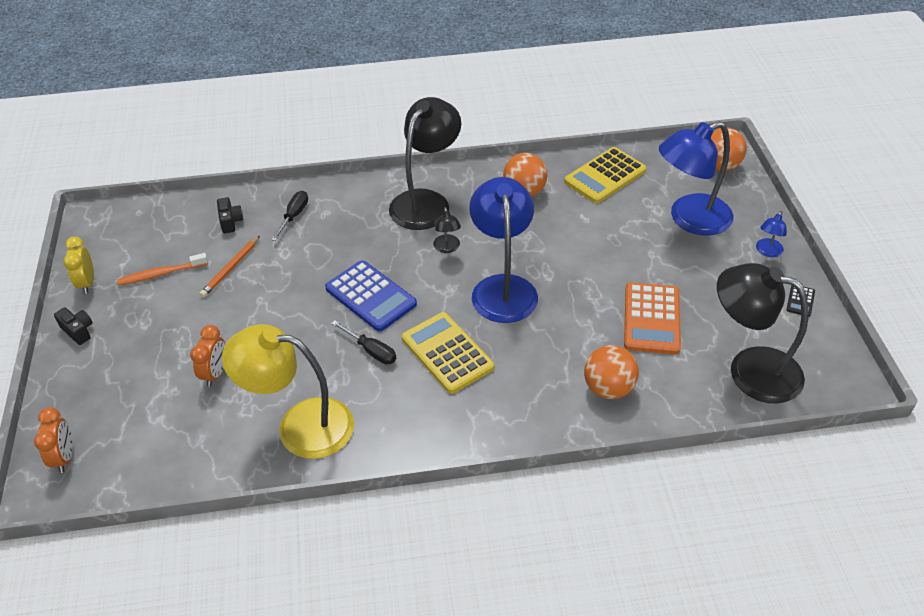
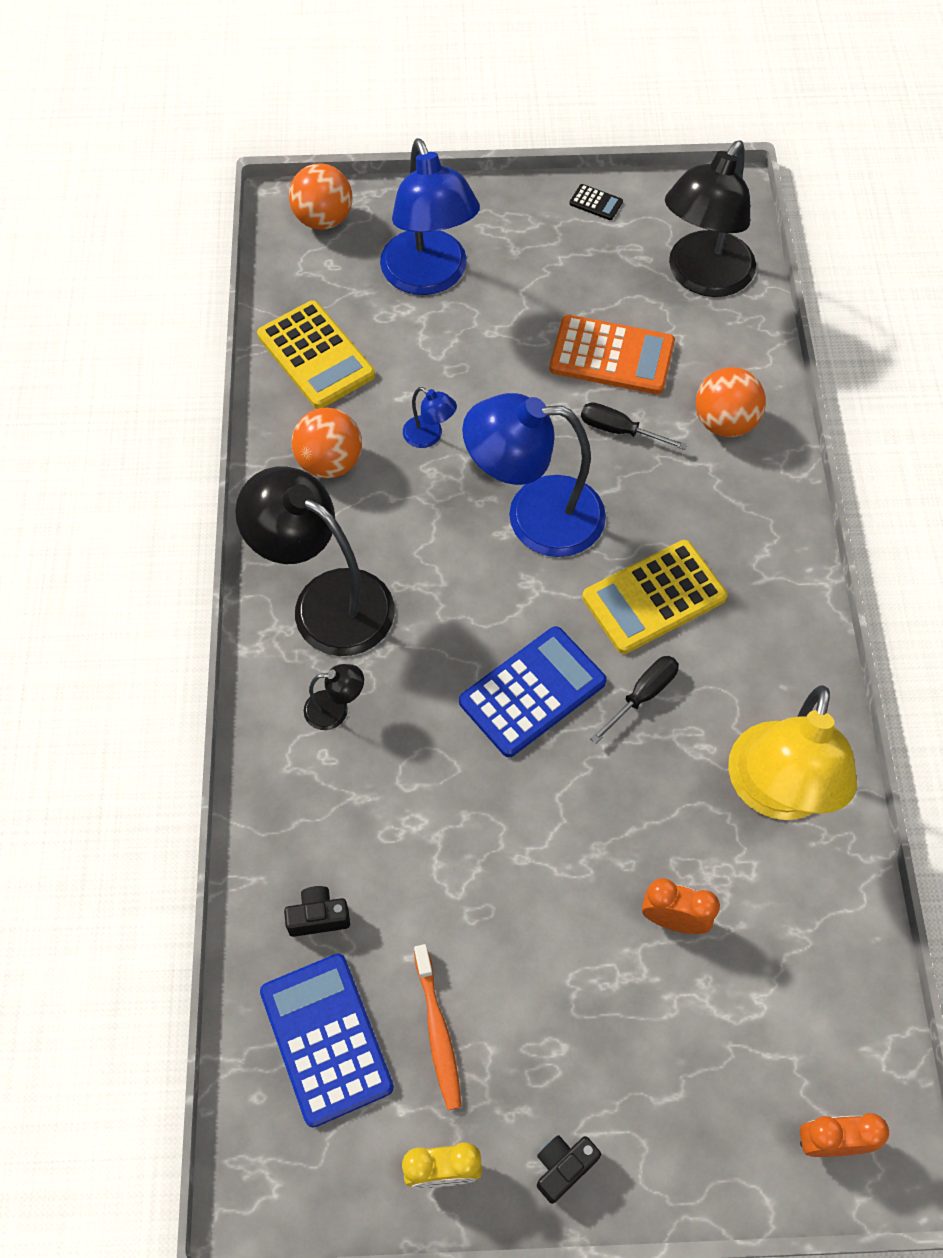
camera: 85 degrees left, 15 degrees up
(164, 232) = (326, 1039): none -> blue calculator
(230, 268) = (441, 910): orange pencil -> none
(294, 216) = (323, 808): black screwdriver -> black screwdriver (619, 430)
(447, 248) = (441, 579): black lamp -> black lamp (336, 709)
(767, 252) = (505, 212): blue lamp -> blue lamp (429, 436)

